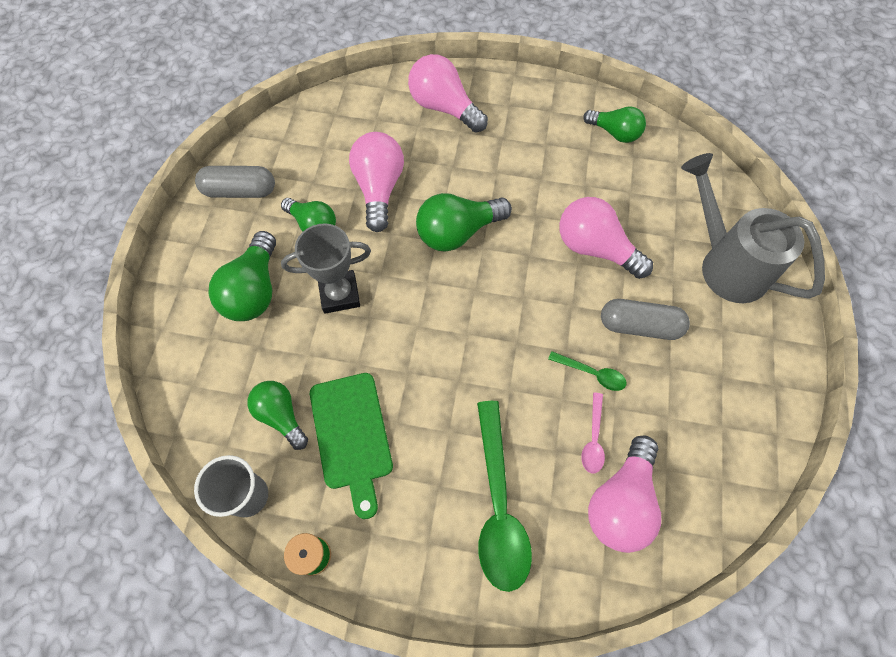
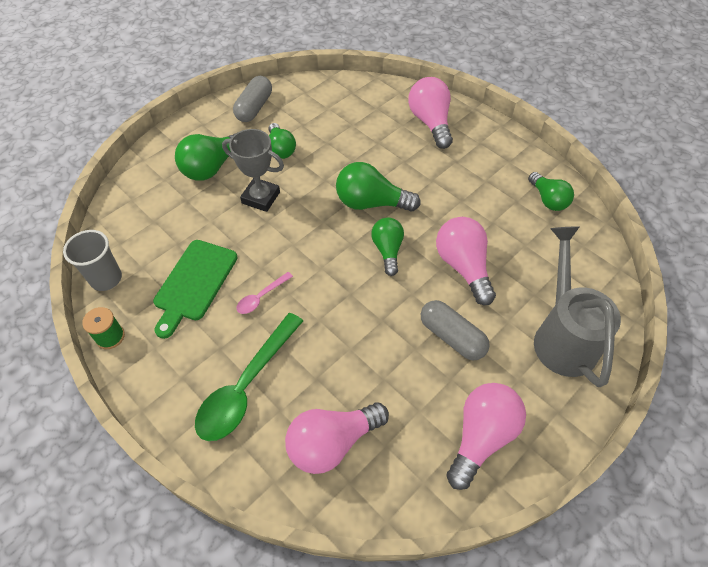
camera: 35 degrees right, 10 degrees down
(240, 191) = (254, 108): grey capsule -> grey capsule turned 75 degrees clockwise
(281, 416) = (164, 246): green light bulb -> green light bulb (387, 250)
(379, 189) = (341, 149): pink light bulb -> pink light bulb (481, 437)
(592, 374) = (387, 346): green spoon -> none
(593, 439) = (349, 389): pink spoon -> pink spoon (261, 297)

